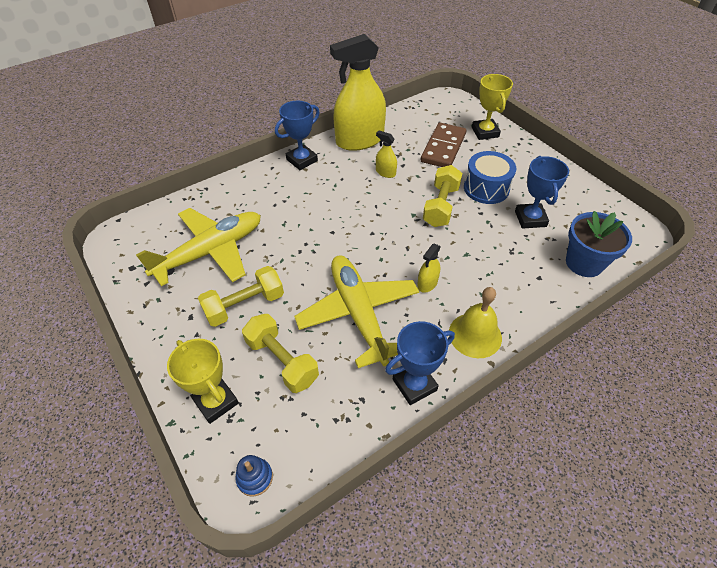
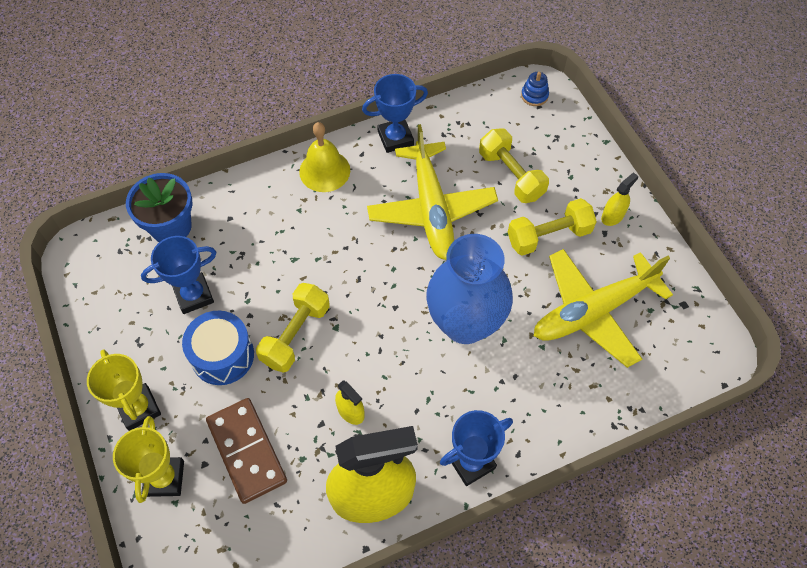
camera: 170 degrees left, 10 degrees up
(216, 401) = (569, 151): yellow trophy -> yellow trophy (139, 408)
(315, 230) = (465, 323): none -> blue vase
(427, 283) = (351, 230): yellow spray bottle -> yellow spray bottle (612, 216)
(443, 148) = (246, 451): brown domino -> brown domino turned 60 degrees counterclockwise
(530, 219) = (194, 295): blue trophy -> blue trophy turned 60 degrees clockwise

